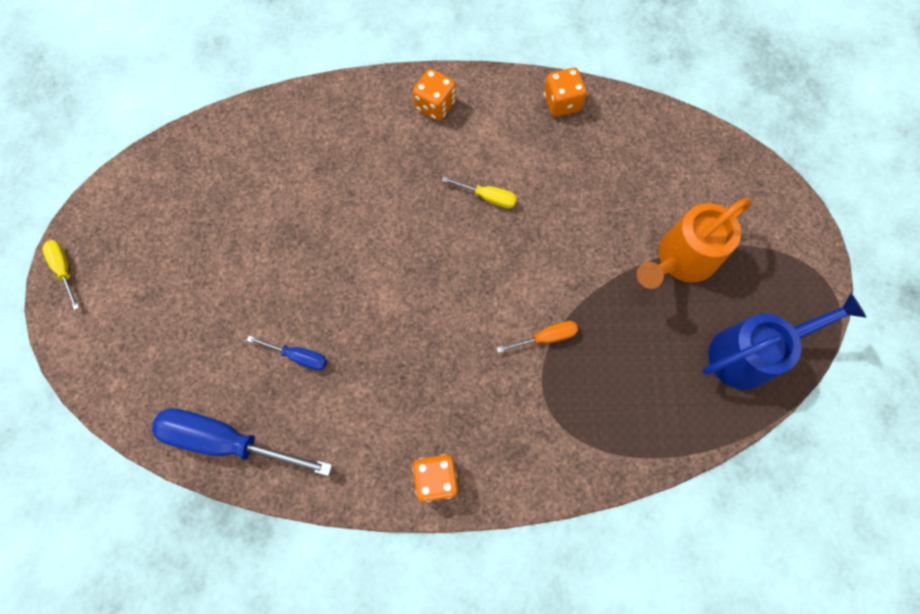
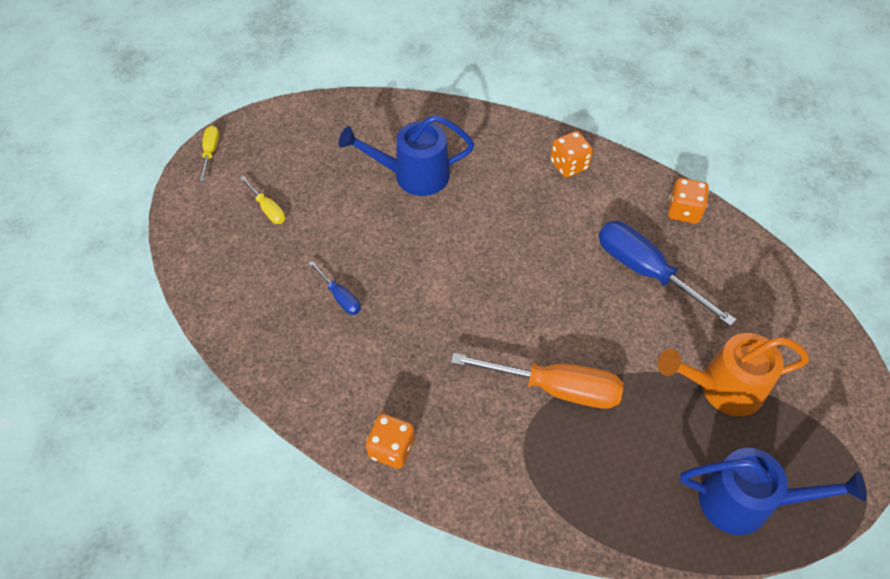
camera: 30 degrees right, 15 degrees down
(227, 441) = (246, 330): blue screwdriver -> blue screwdriver (645, 271)
(292, 190) = (412, 175): none -> blue watering can
(488, 197) = (572, 254): yellow screwdriver -> yellow screwdriver (268, 209)
(546, 337) = (556, 388): orange screwdriver -> orange screwdriver, size x2.05

